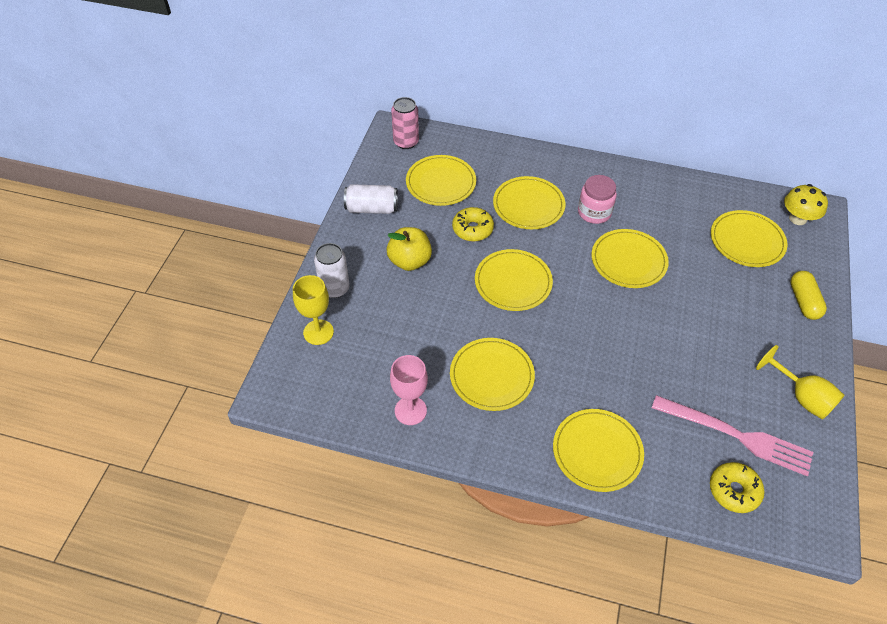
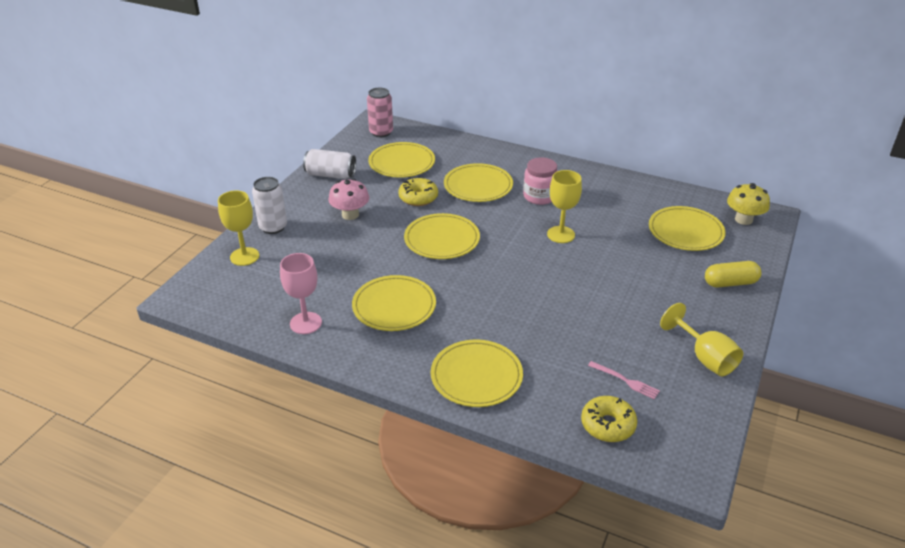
camera: 10 degrees right, 15 degrees down
(410, 261) = (350, 215): yellow apple -> pink mushroom
(628, 261) = (561, 234): yellow plate -> yellow goblet
(737, 436) = (625, 381): pink fork -> pink fork, size x0.45
(803, 301) = (730, 283): yellow capsule -> yellow capsule turned 75 degrees clockwise

